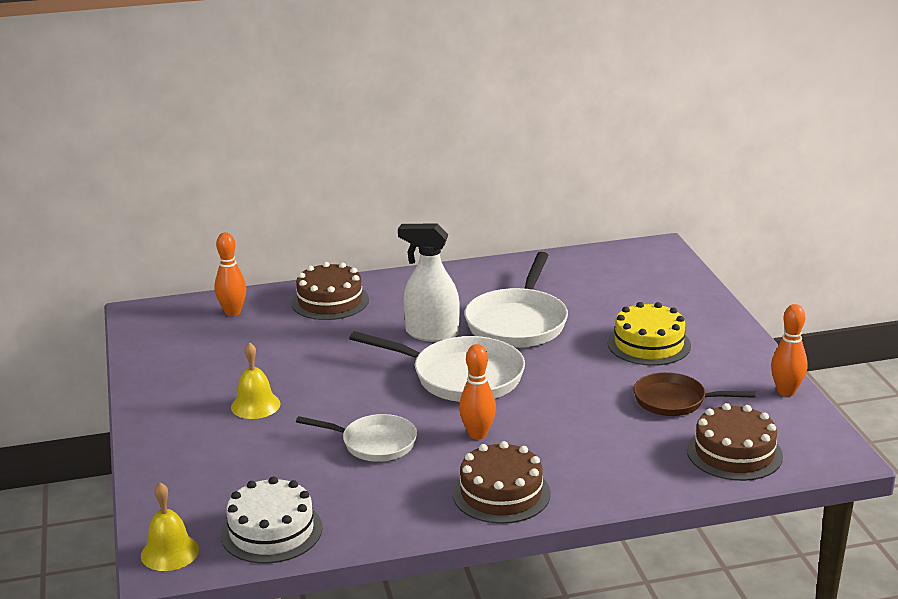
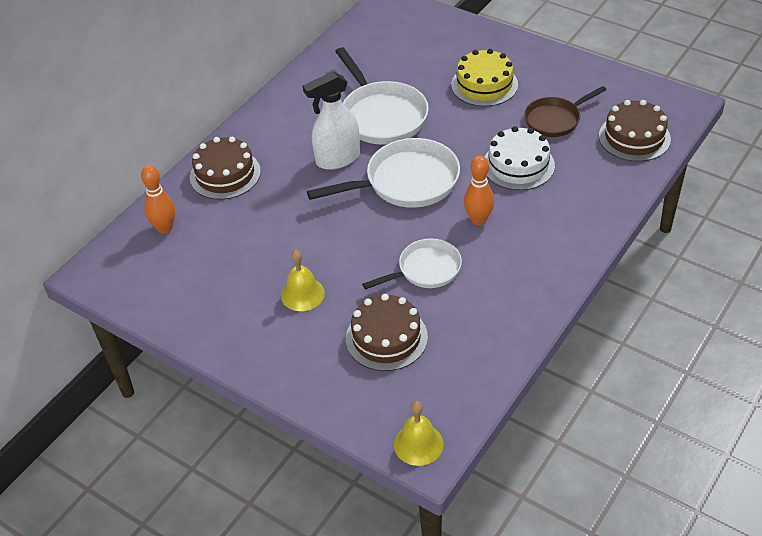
camera: 40 degrees left, 20 degrees up
(271, 531) = (458, 380): white cake -> white cake (518, 165)
(501, 493) = (552, 253): brown cake -> brown cake (386, 338)
(786, 392) = (604, 74): orange bowling pin -> none

